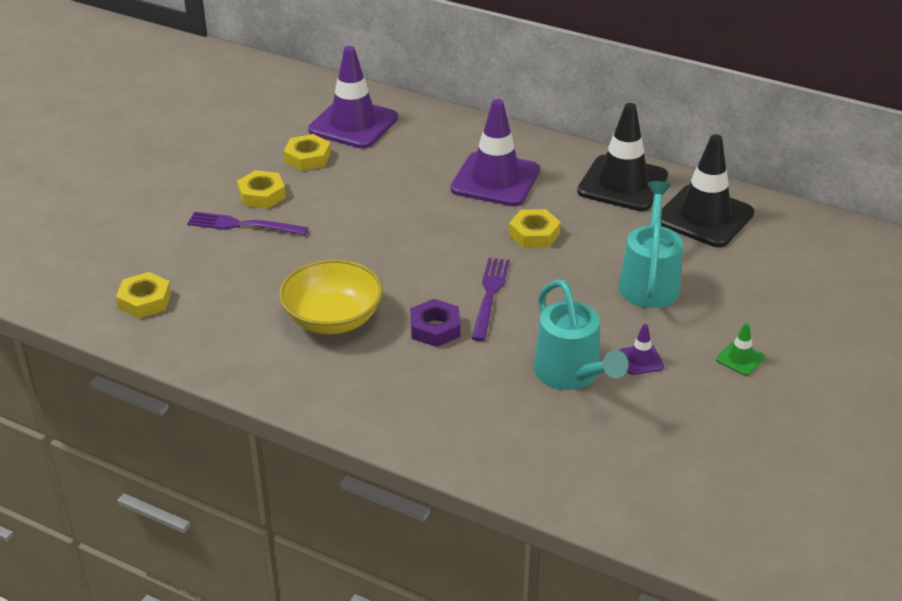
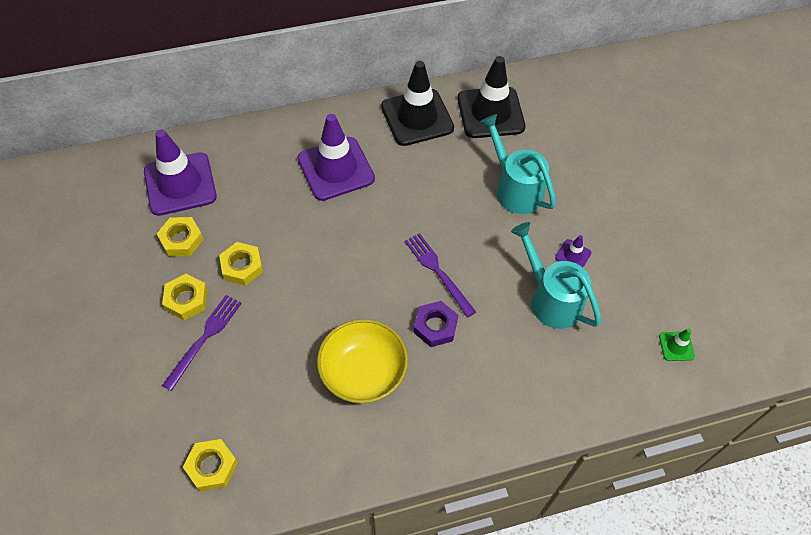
camera: 45 degrees left, 20 degrees up
(243, 225) = (204, 338): purple fork -> purple fork turned 150 degrees clockwise
(534, 234) = (409, 199): yellow nut -> yellow nut (242, 266)
(572, 375) = (550, 298): turquoise watering can -> turquoise watering can turned 150 degrees counterclockwise
(740, 358) = (619, 212): green traffic cone -> green traffic cone (676, 346)

